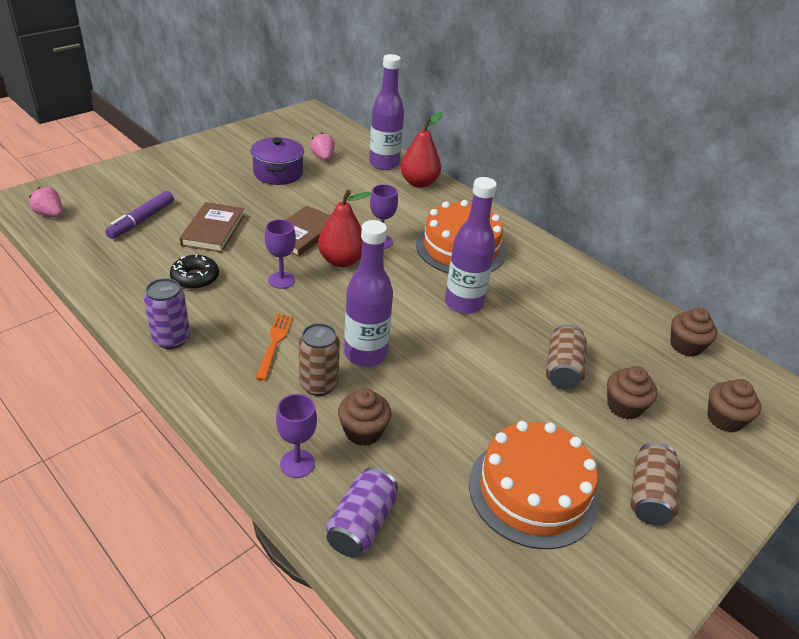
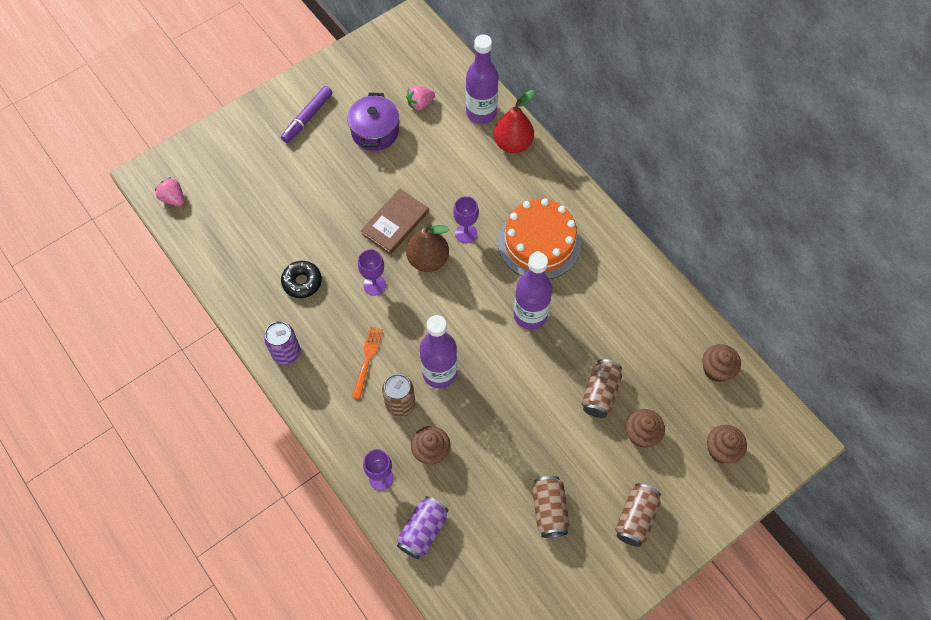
camera: 10 degrees right, 25 degrees up
(141, 220) = (252, 205): purple marker -> purple marker (307, 118)
(213, 230) = (315, 218): brown book -> none
(323, 157) = (420, 104): pink strawberry -> pink strawberry turned 105 degrees counterclockwise
(341, 261) = (428, 259): red pear -> brown pear
(533, 491) = (549, 510): orange cake -> brown can

